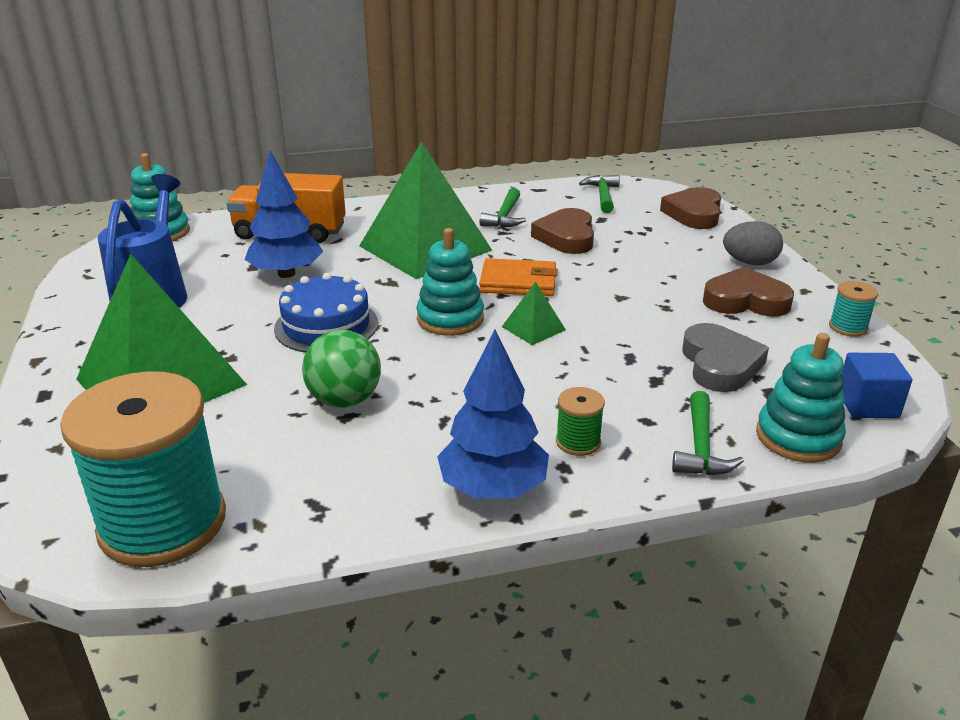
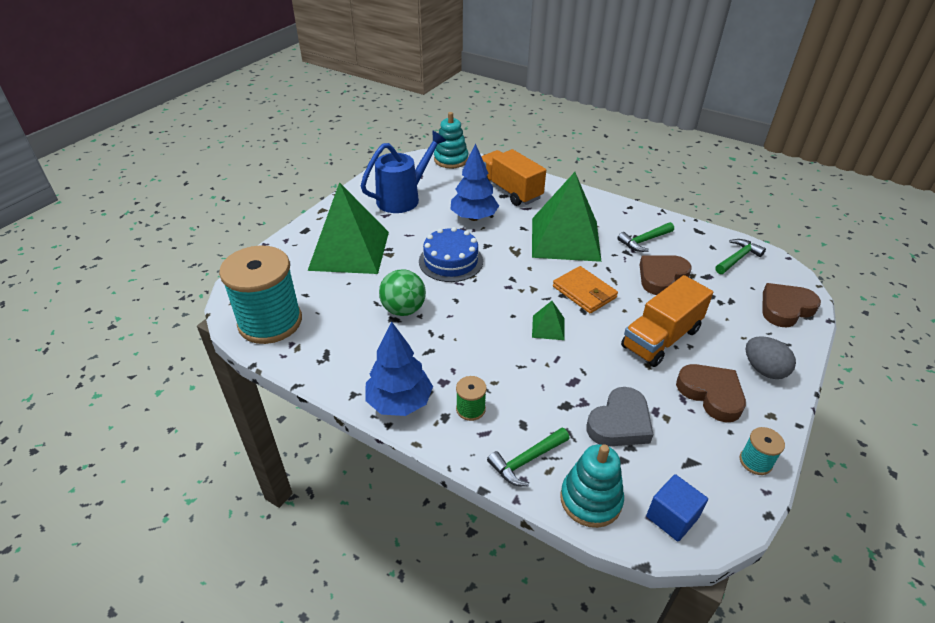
camera: 45 degrees right, 10 degrees up
(450, 319) = (513, 294): turquoise stacking toy -> none
(643, 282) = (661, 338): none -> orange truck

